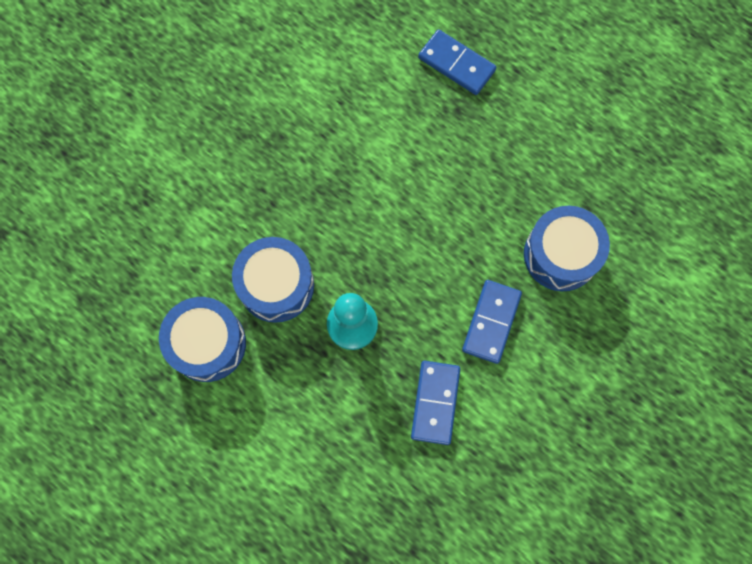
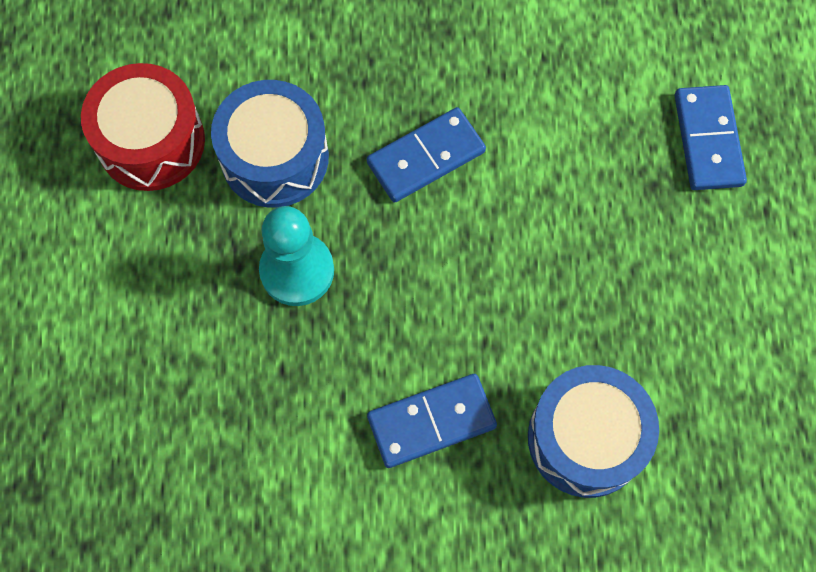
camera: 50 degrees right, 5 degrees down
(207, 343) = (151, 141): blue drum -> red drum
(435, 402) = (280, 433): blue domino -> blue domino (426, 157)

